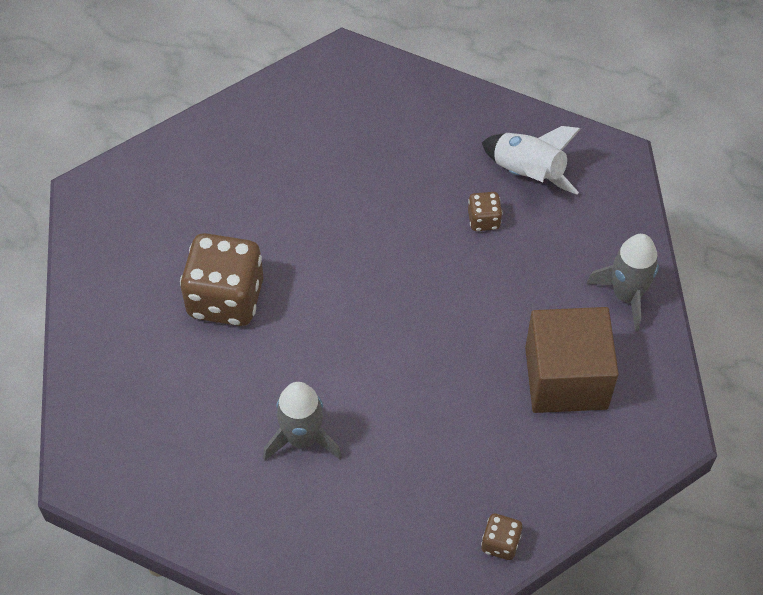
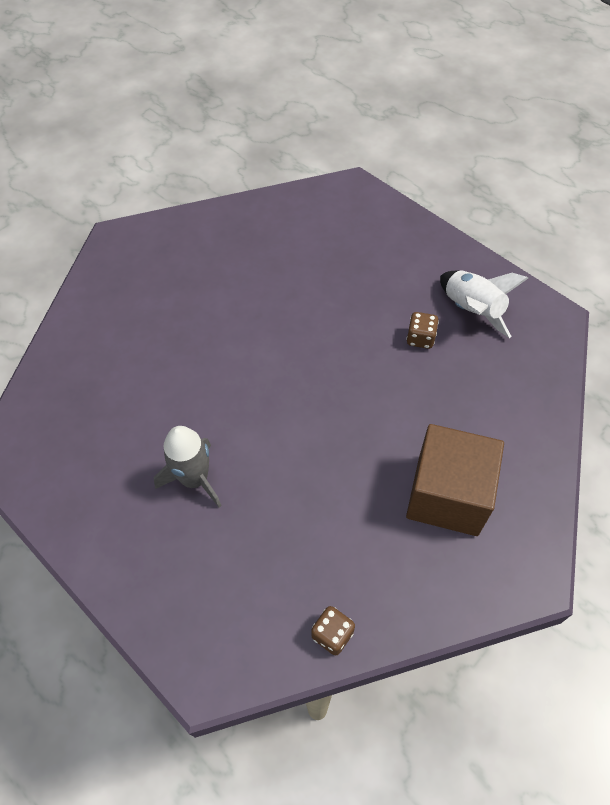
camera: 20 degrees right, 0 degrees up
(226, 298) = (183, 344): brown dice -> none
(626, 295) = (527, 436): grey rocket -> none

